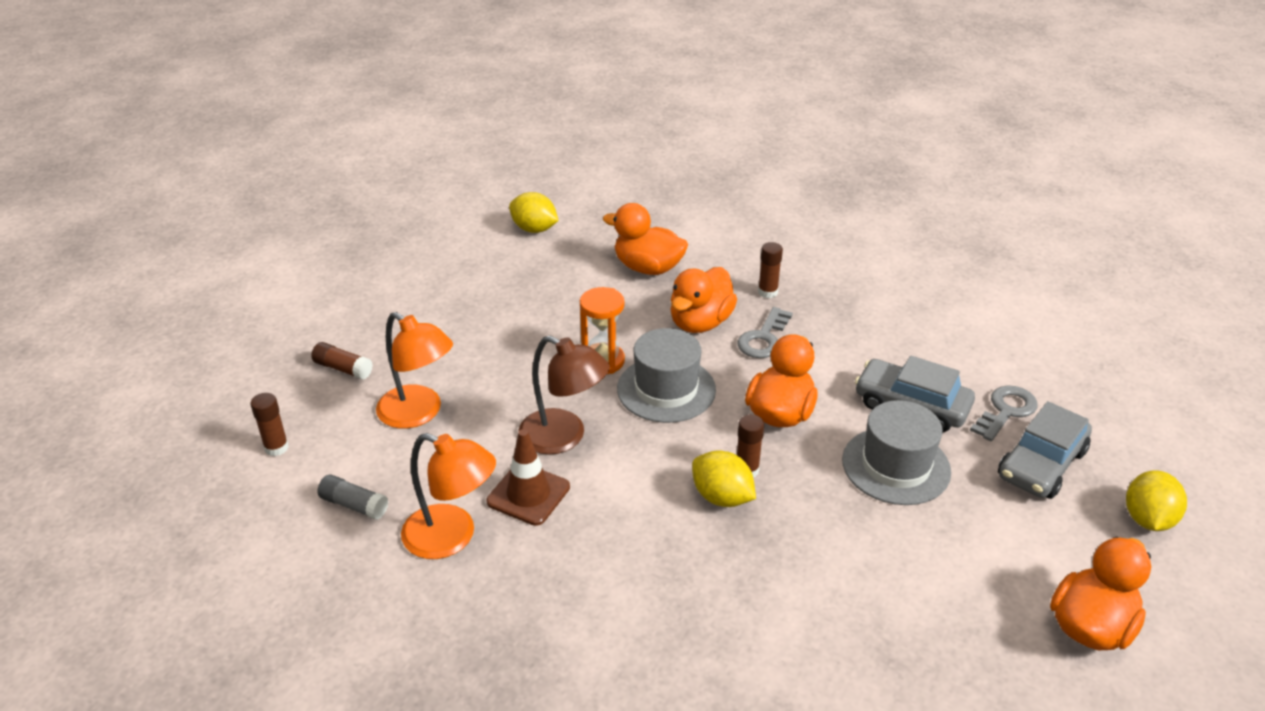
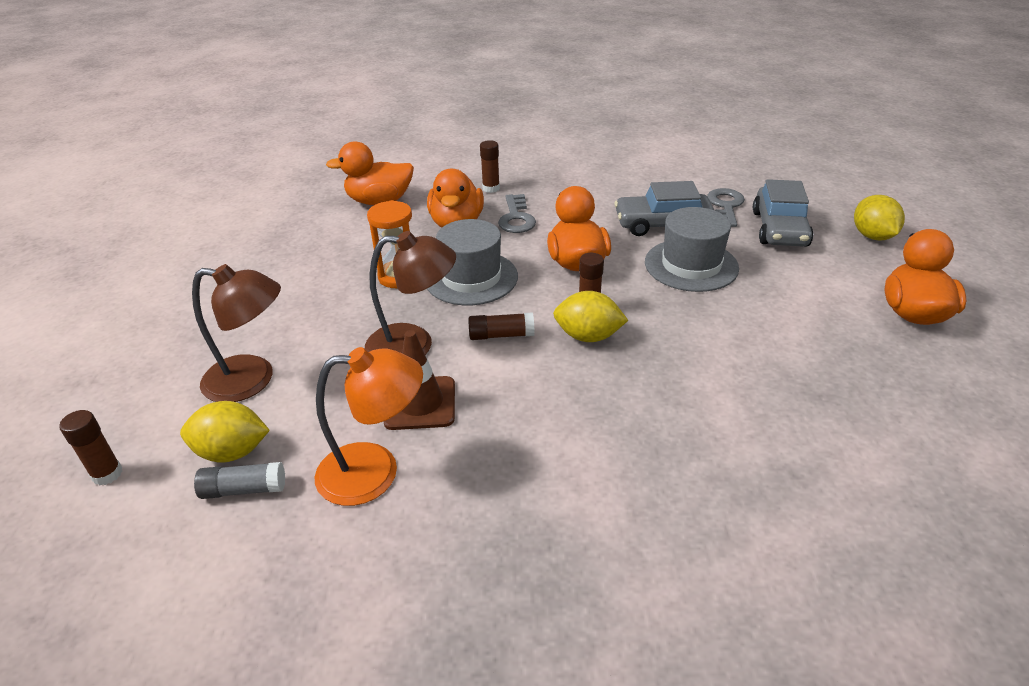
camera: 30 degrees left, 0 degrees up
(343, 368) = (136, 373): brown glue stick -> brown glue stick (501, 335)
(419, 413) = (252, 380): orange lamp -> brown lamp
(534, 229) = (253, 204): yellow lemon -> yellow lemon (232, 452)

